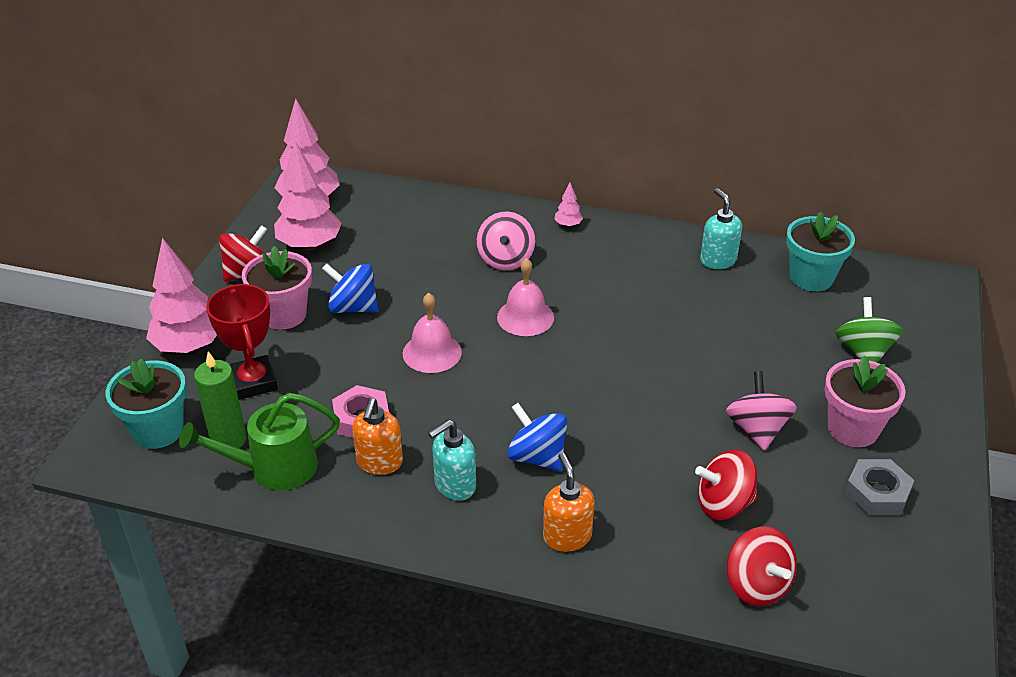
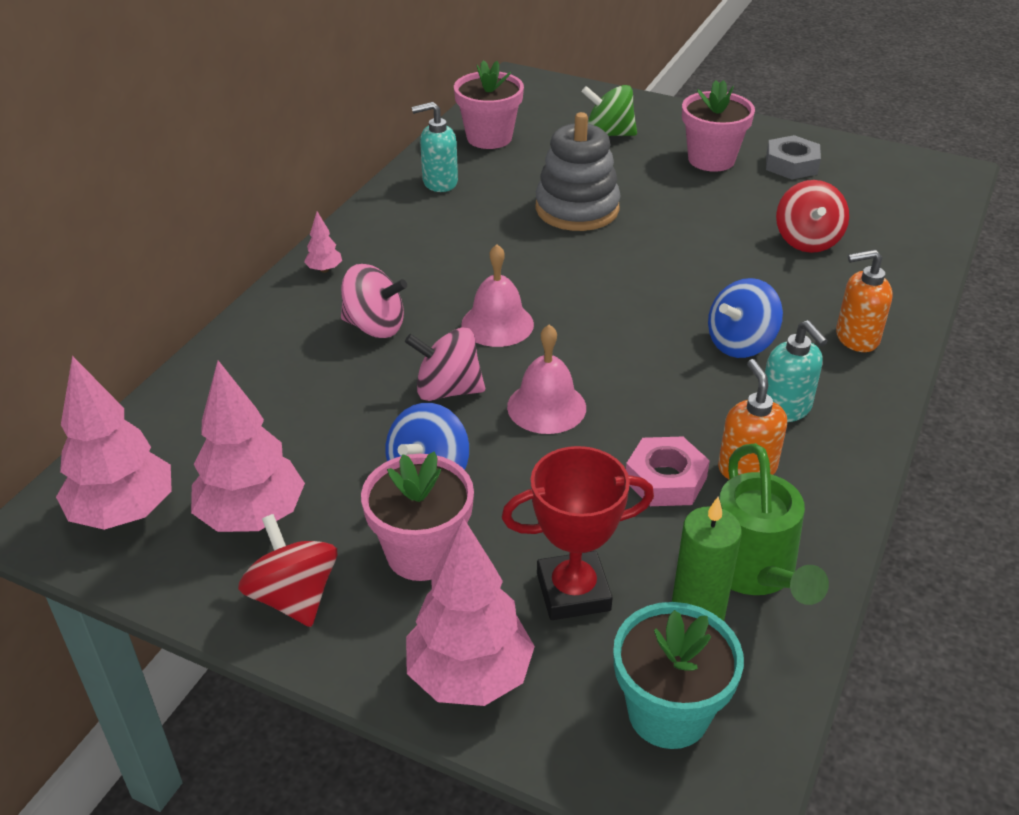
camera: 80 degrees left, 0 degrees up
(379, 463) = (746, 468): orange soap dispenser -> orange soap dispenser turned 120 degrees counterclockwise
(711, 343) = (577, 209): none -> grey stacking toy
(757, 429) = (708, 206): pink spinning top -> pink spinning top (447, 390)
(757, 585) = (904, 241): red spinning top -> none
(811, 277) = (489, 138): turquoise flower pot -> pink flower pot

